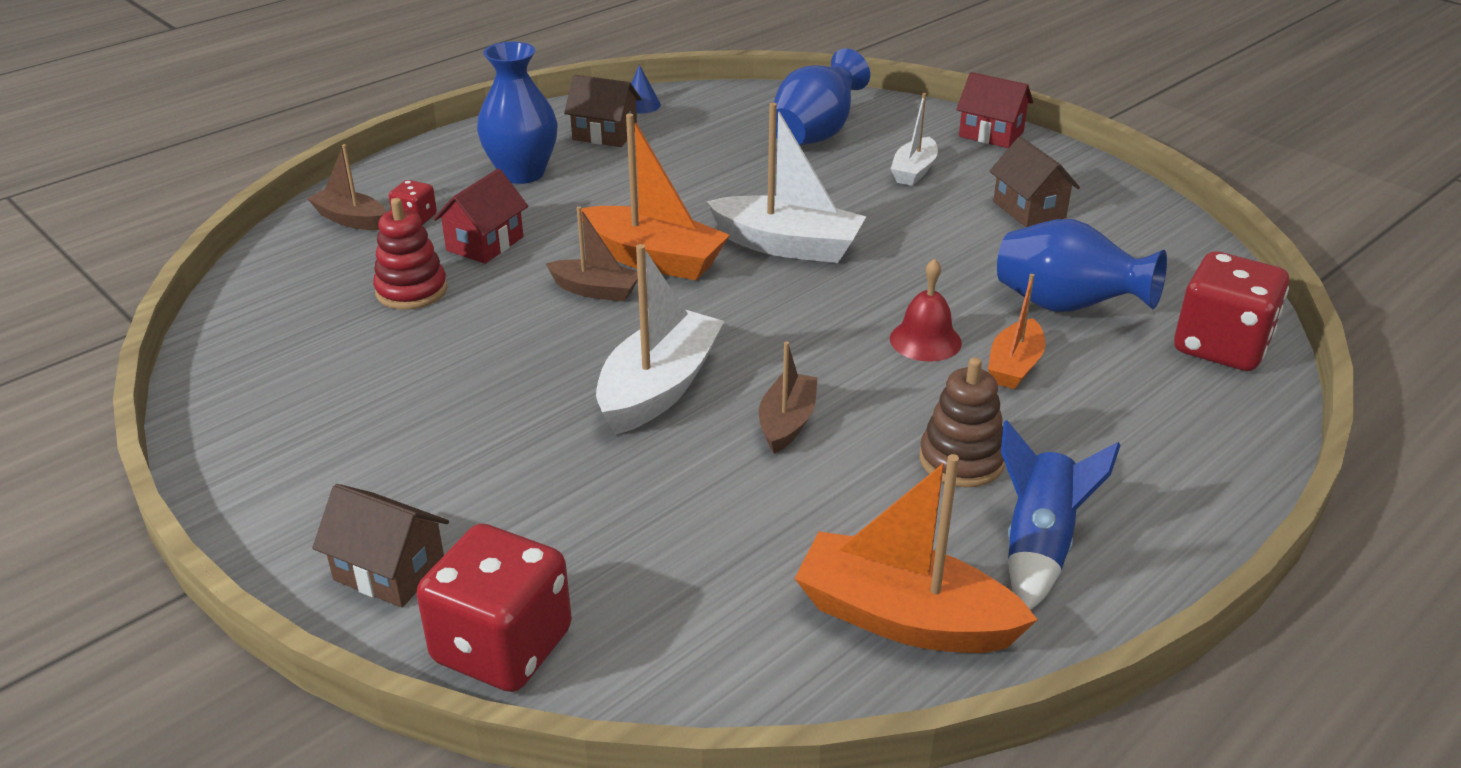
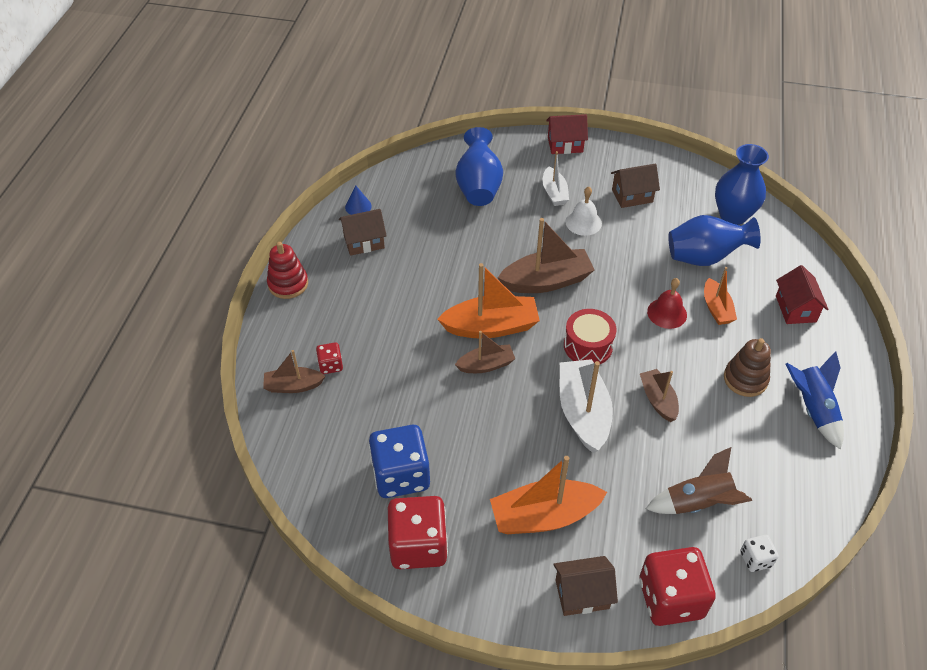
camera: 35 degrees left, 15 degrees up
(347, 344) = (401, 475): none -> blue dice
(411, 291) = (391, 419): red stacking toy -> red stacking toy (288, 284)
(485, 244) = (391, 363): red house -> red house (795, 309)
(522, 173) = (351, 297): blue vase -> blue vase (733, 215)
(694, 561) = (698, 503): none -> brown rocket
(696, 675) = (755, 559): none -> white dice
(759, 327) = (588, 346): none -> red drum
(787, 245) = (546, 281): white boat -> brown boat
(904, 618) = (800, 479): orange boat -> orange boat (544, 516)
(918, 210) = (583, 222): none -> white bell
(1029, 210) = (632, 196): brown house -> brown house turned 45 degrees counterclockwise
(1221, 346) = (783, 250): red dice -> red dice (418, 545)

